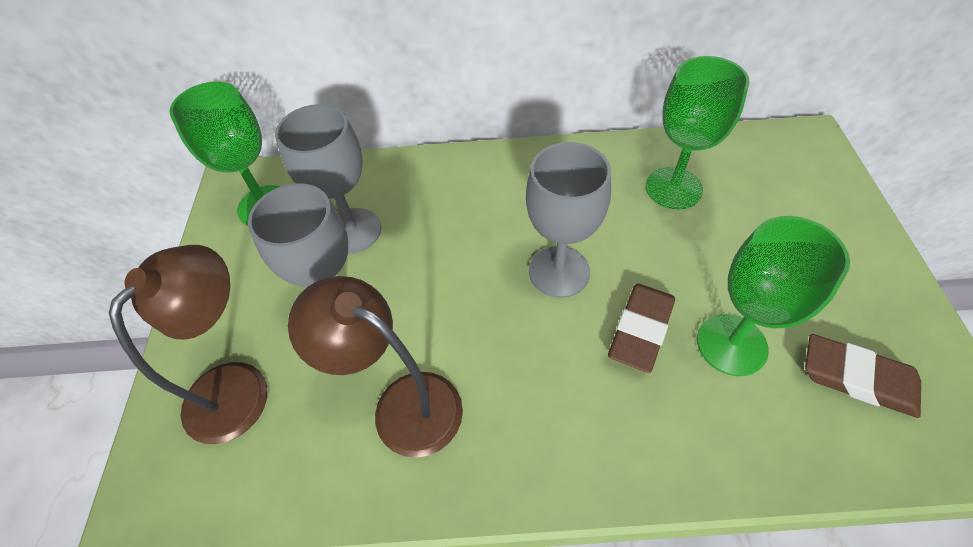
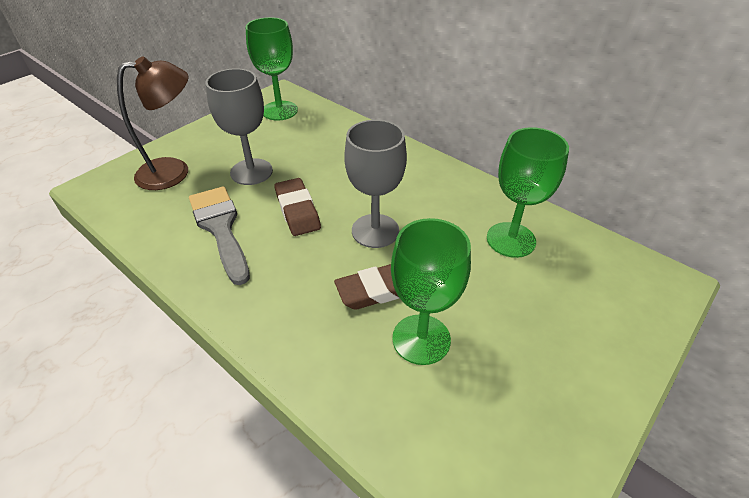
camera: 40 degrees right, 10 degrees down
(353, 231) = (302, 144): grey goblet -> none
(402, 404) = (221, 228): brown lamp -> grey brush
(857, 378) = (478, 425): brown eraser -> brown eraser (297, 210)

